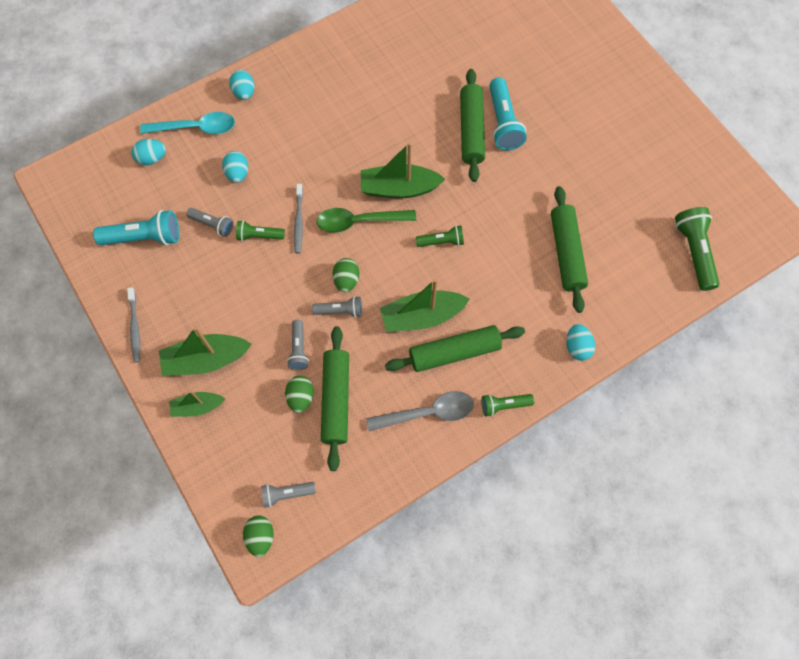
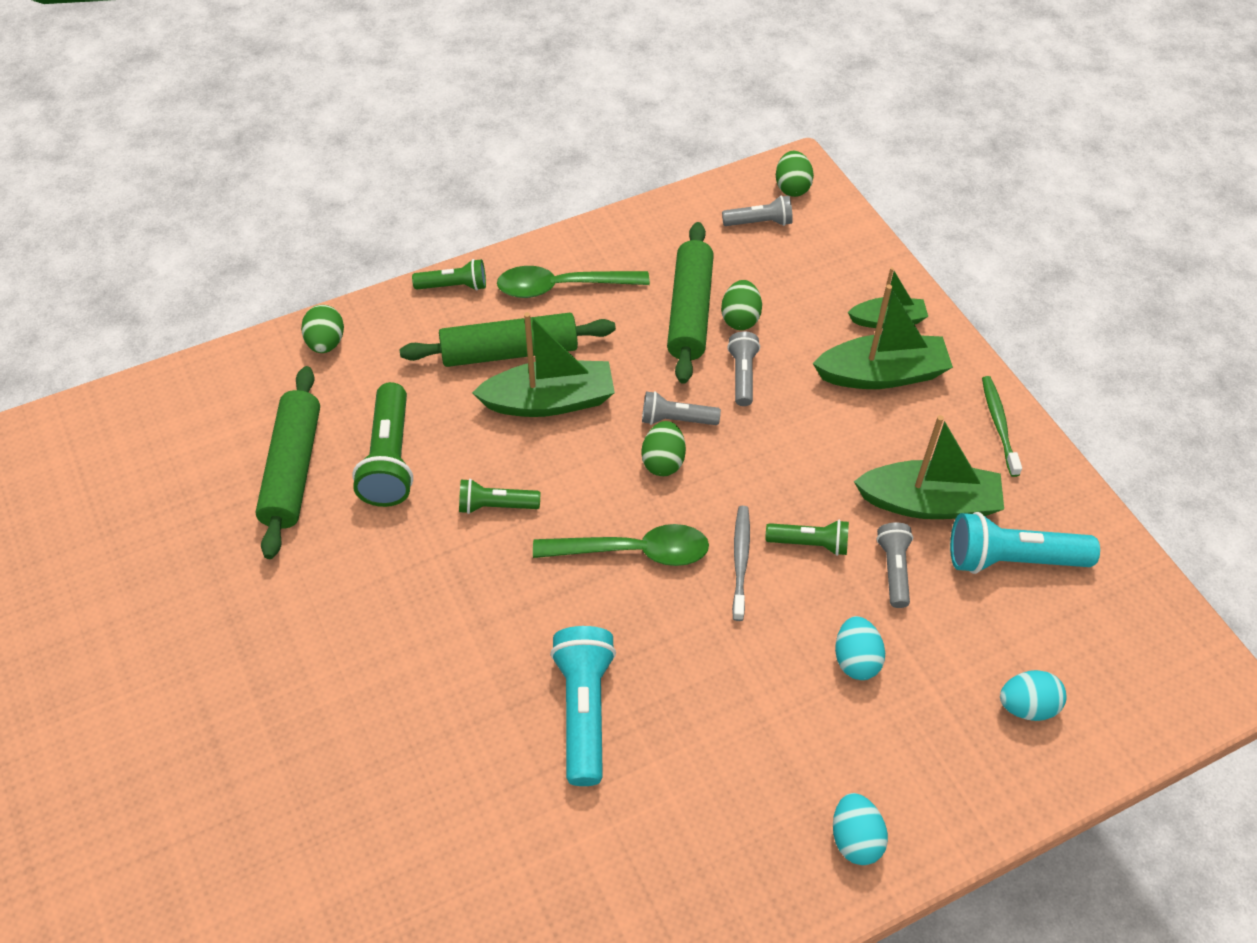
camera: 175 degrees left, 15 degrees down
(135, 328) = (999, 424): grey toothbrush -> green toothbrush
(196, 128) = (949, 765): turquoise spoon -> none
(212, 225) = (893, 570): grey flashlight -> grey flashlight turned 60 degrees clockwise
(399, 188) = (555, 603): green boat -> green boat (929, 503)
(427, 413) = (562, 287): grey spoon -> green spoon
(471, 130) = (394, 704): green rolling pin -> none
(503, 122) = (326, 715): turquoise flashlight -> turquoise flashlight (583, 710)
(577, 347) = (326, 343): turquoise egg -> green egg
(694, 252) = (84, 452): green flashlight -> green flashlight (390, 459)

